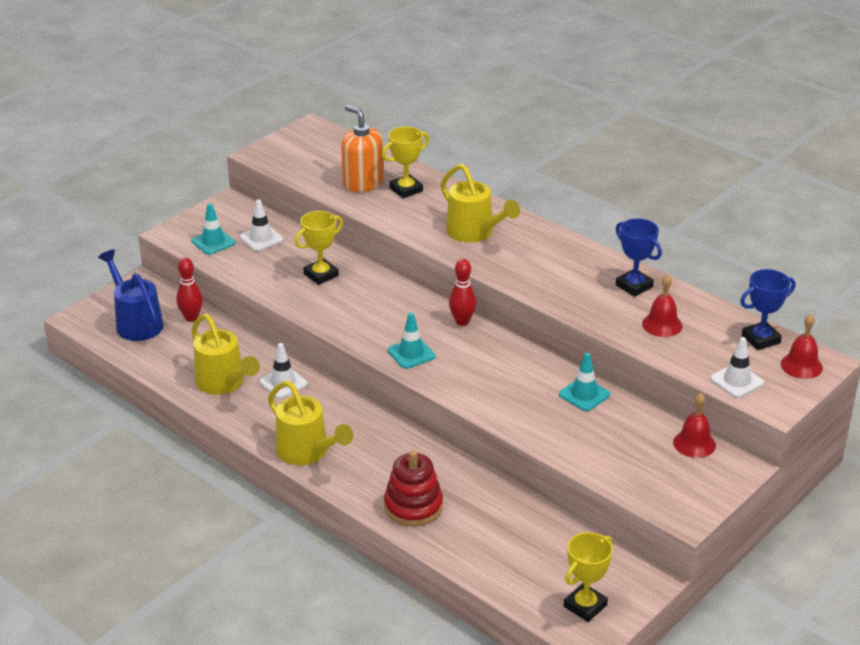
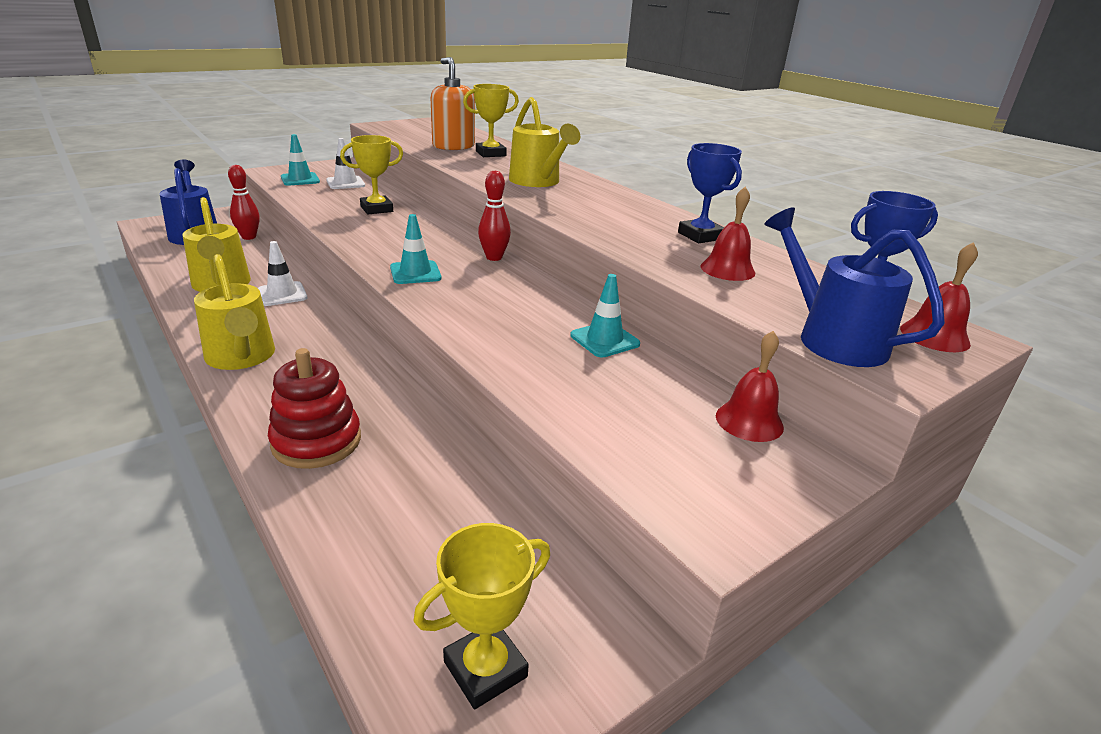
camera: 10 degrees right, 5 degrees down
(737, 381) = (830, 338): white traffic cone -> blue watering can

